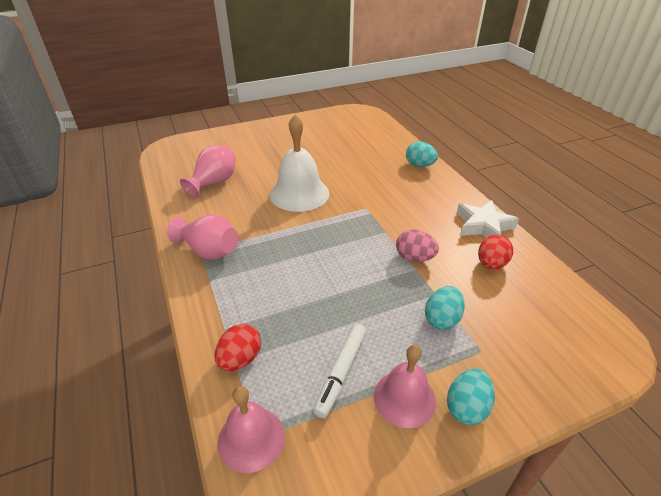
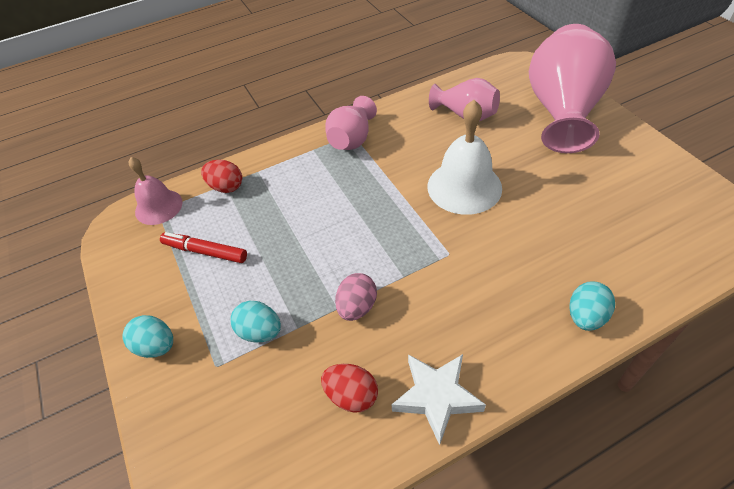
camera: 90 degrees right, 10 degrees up
(237, 142) = (562, 112): none -> pink vase
(341, 372) = (205, 251): white marker -> red marker
(404, 398) = (173, 298): pink bell -> none

